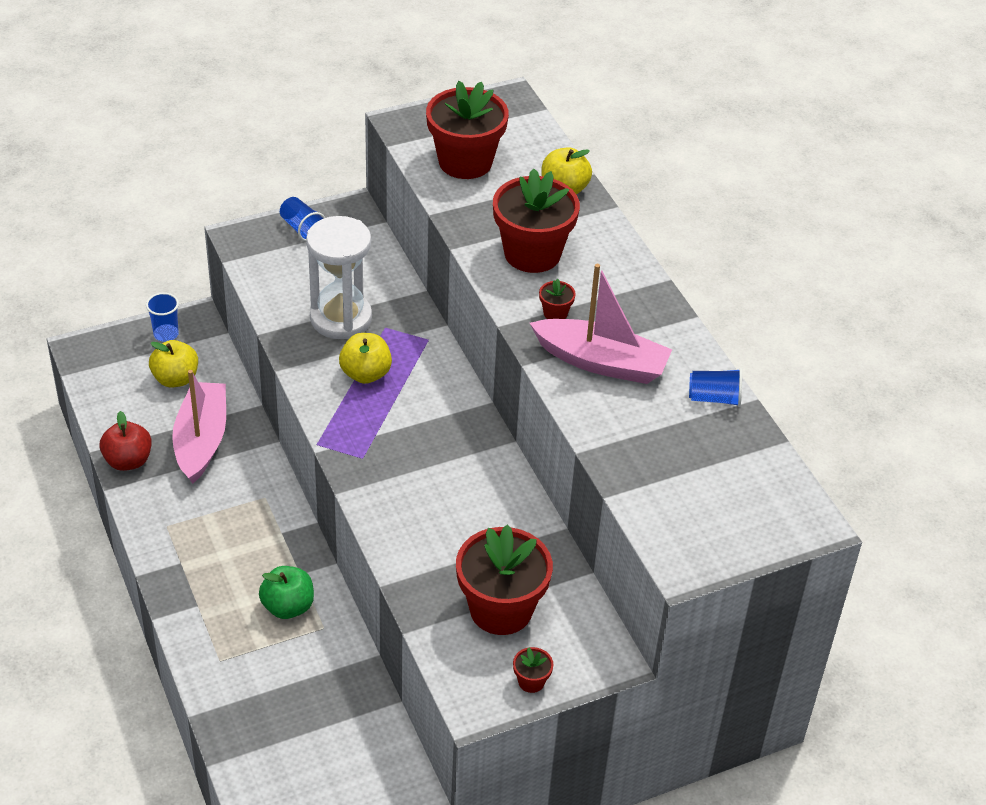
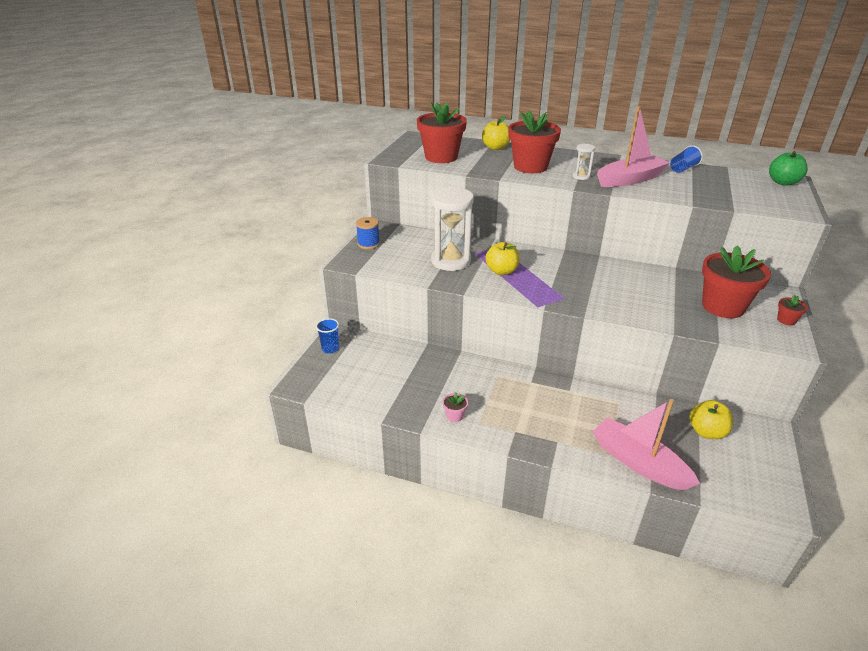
camera: 45 degrees left, 10 degrees down
(128, 461) = (408, 411): red apple -> none
(157, 501) = (455, 416): none -> pink flower pot
(175, 379) = (368, 362): yellow apple -> yellow apple (706, 432)
(201, 440) = (427, 376): pink boat -> pink boat (638, 462)
(288, 606) = (591, 407): green apple -> green apple (783, 182)
(302, 228) = (368, 244): blue cup -> blue spool
(555, 313) = (581, 176): red flower pot -> white hourglass

